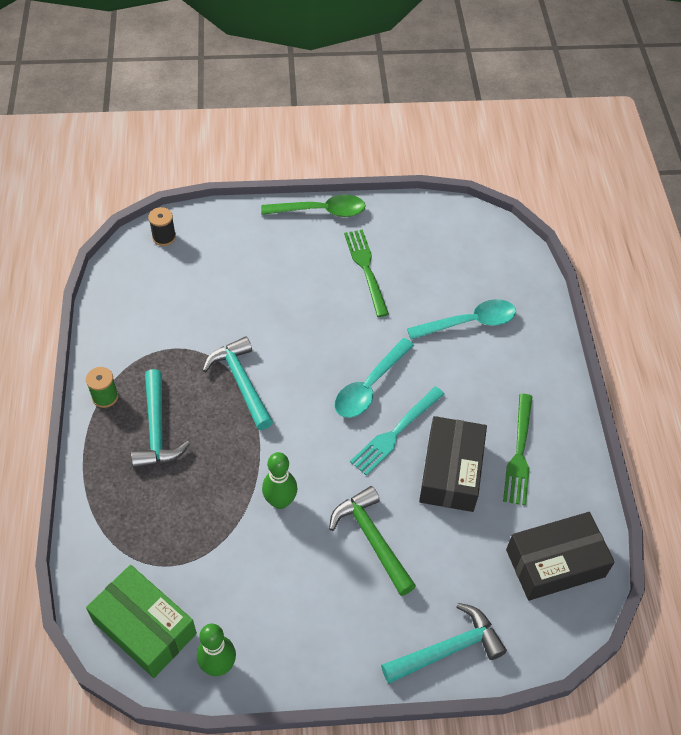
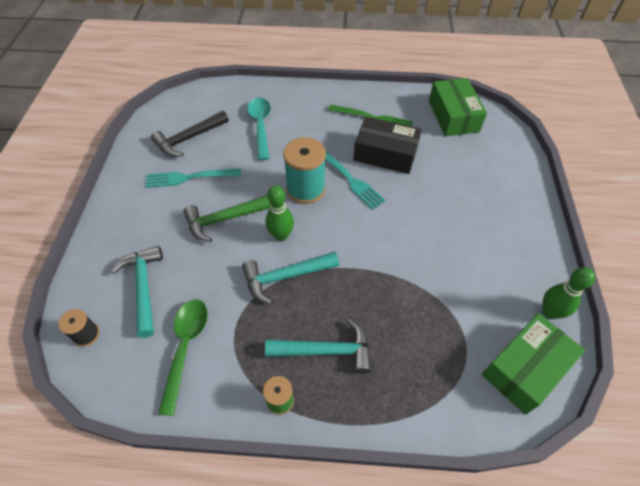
camera: 80 degrees left, 0 degrees up
(280, 501) = (405, 258): green bowling pin -> green bowling pin (281, 235)
(320, 211) = (112, 201): green spoon -> green spoon (185, 348)
(366, 269) = (189, 177): green fork -> turquoise fork
(370, 386) = (305, 189): turquoise spoon -> turquoise spool
(372, 539) = (438, 203): green hammer -> green hammer (225, 219)
(428, 254) = (189, 138): none -> black hammer
(447, 649) = (517, 174): turquoise hammer -> turquoise hammer (144, 287)
(555, 563) = (453, 116): black box -> green box

